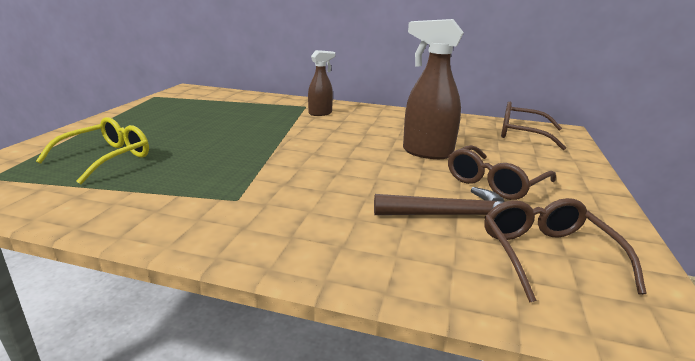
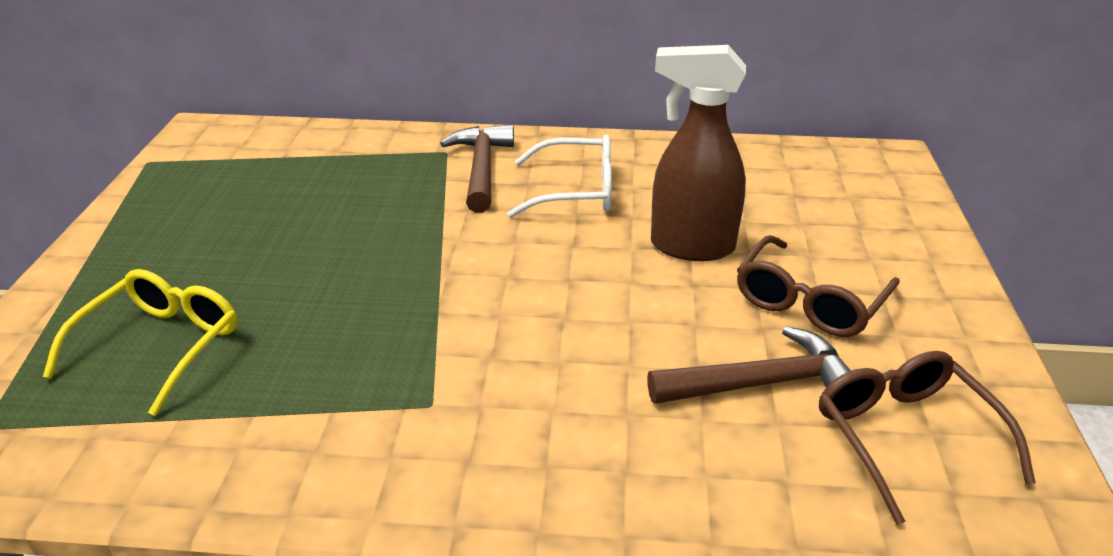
camera: 10 degrees left, 10 degrees up
(320, 113) = (481, 169): brown spray bottle -> brown hammer
(368, 125) = (576, 191): none -> white glasses
(521, 134) = (830, 176): brown glasses -> none

